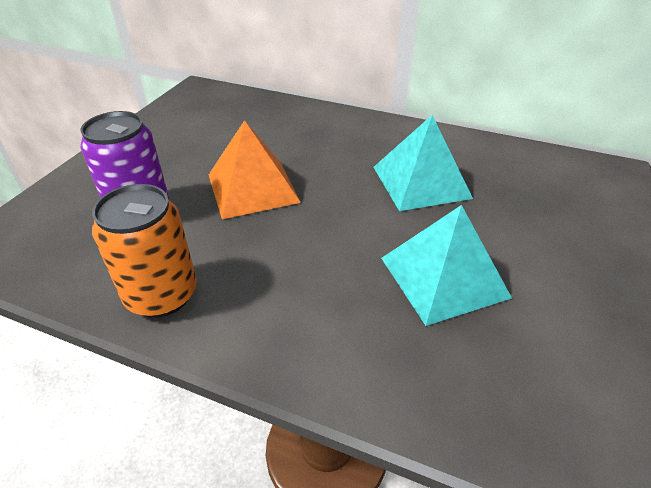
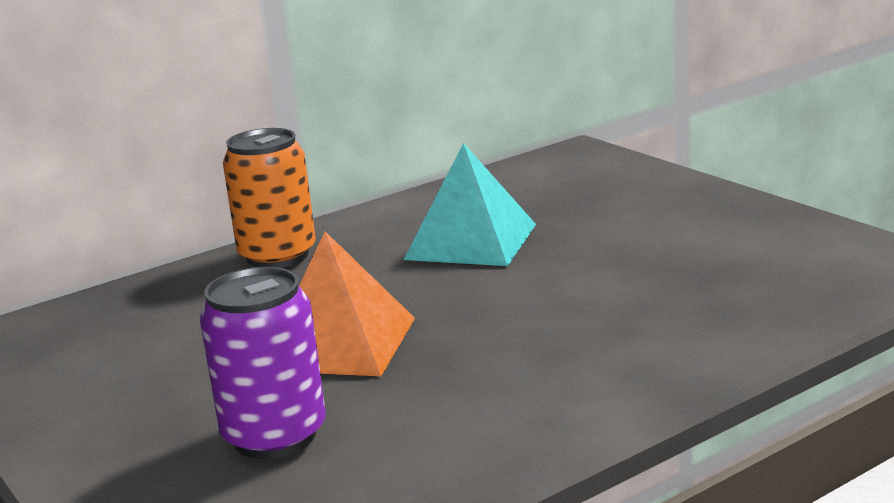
camera: 55 degrees left, 20 degrees down
(161, 295) = (487, 439): orange can -> orange can (277, 256)
(443, 277) = (638, 271): turquoise pyramid -> none

